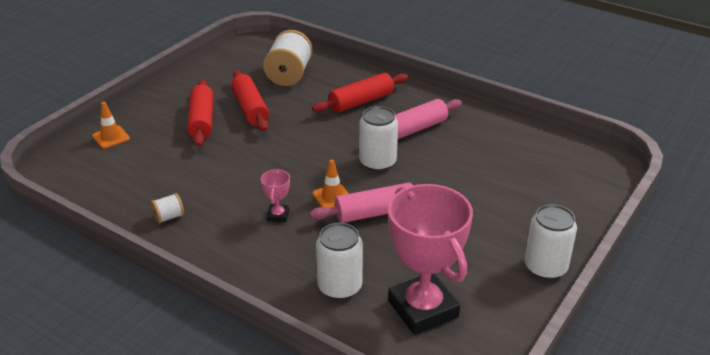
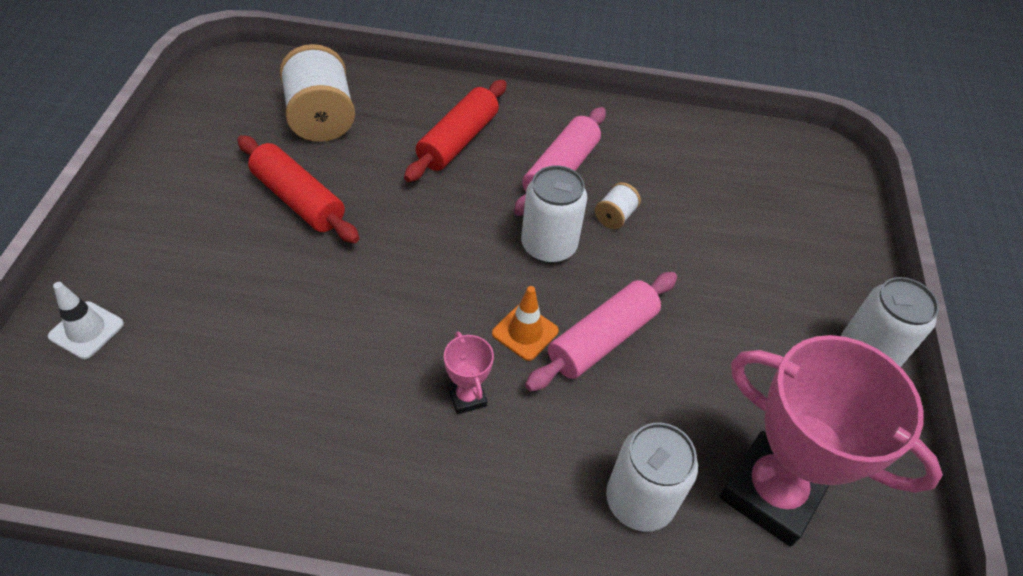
camera: 30 degrees left, 15 degrees up
(111, 137) = (86, 330): orange traffic cone -> white traffic cone
(169, 217) = (293, 467): white spool -> white spool (615, 216)
(202, 121) = (232, 246): red rolling pin -> none

